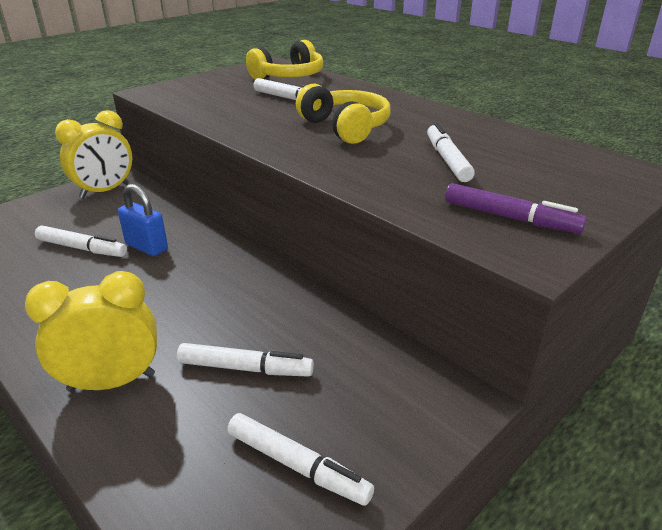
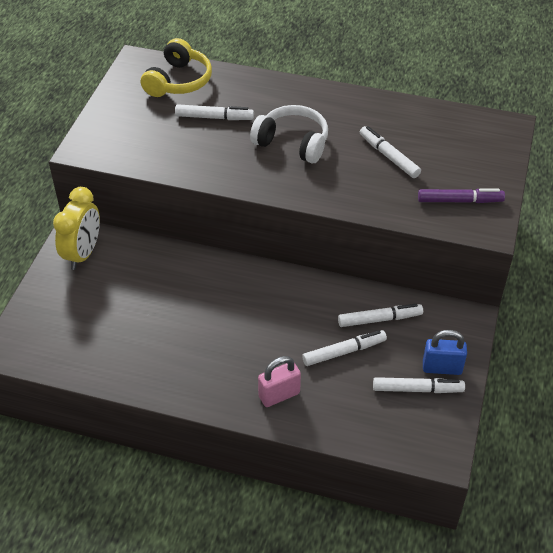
camera: 30 degrees left, 15 degrees up
(82, 248) = (139, 315): white marker -> white marker (379, 319)
(112, 382) = (279, 395): yellow clock -> pink padlock
(147, 247) = (185, 294): blue padlock -> blue padlock (442, 368)
(345, 127) = (292, 143): yellow headphones -> white headphones

